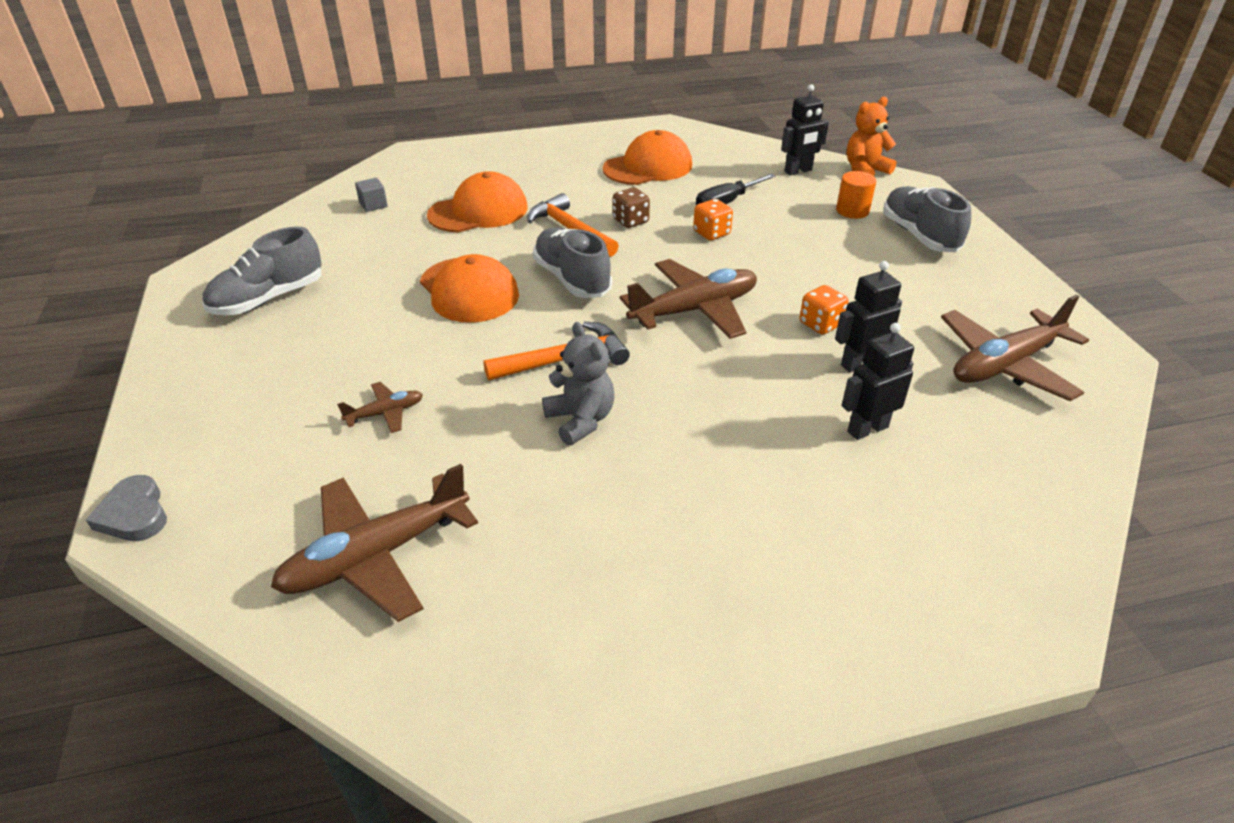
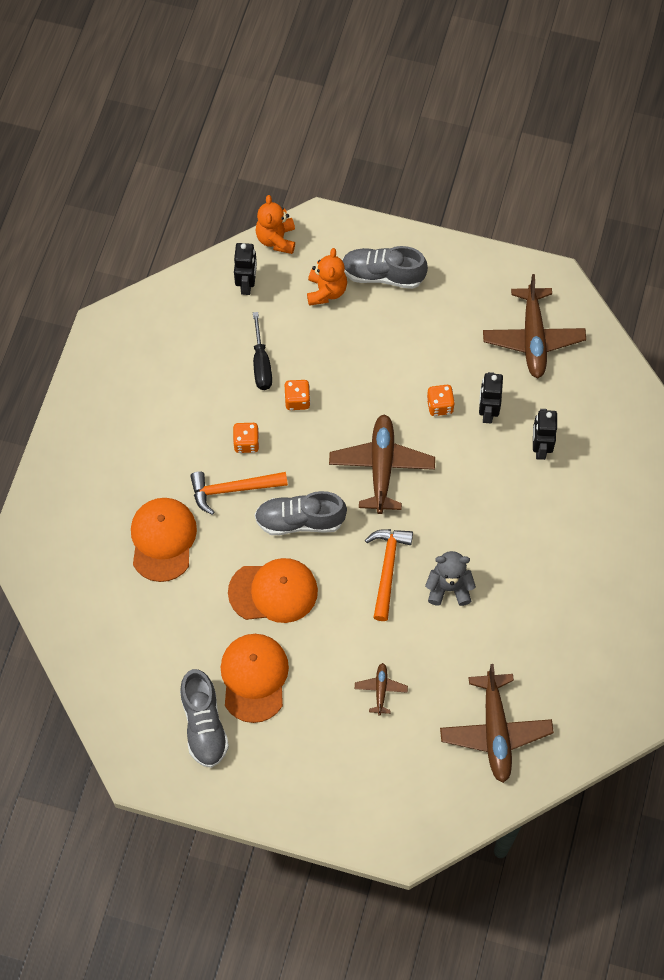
camera: 60 degrees left, 25 degrees up
(134, 514) = (395, 845): grey heart -> none
(373, 205) = (101, 611): grey cube -> none
(630, 221) = (246, 443): brown dice -> orange dice
(648, 167) = (169, 384): orange cap -> orange cap (254, 678)
(852, 211) = (326, 291): orange cylinder -> orange teddy bear

